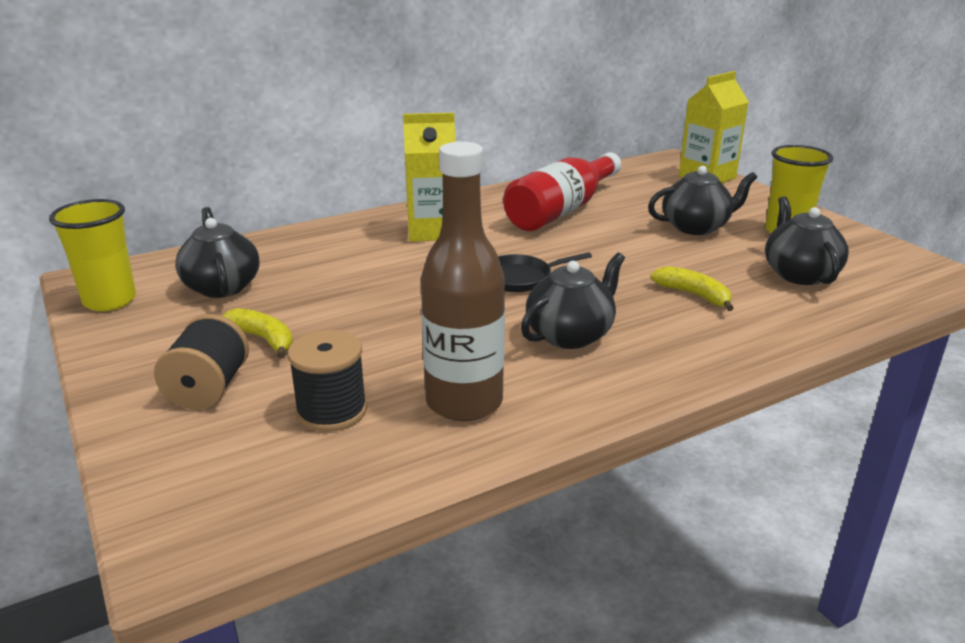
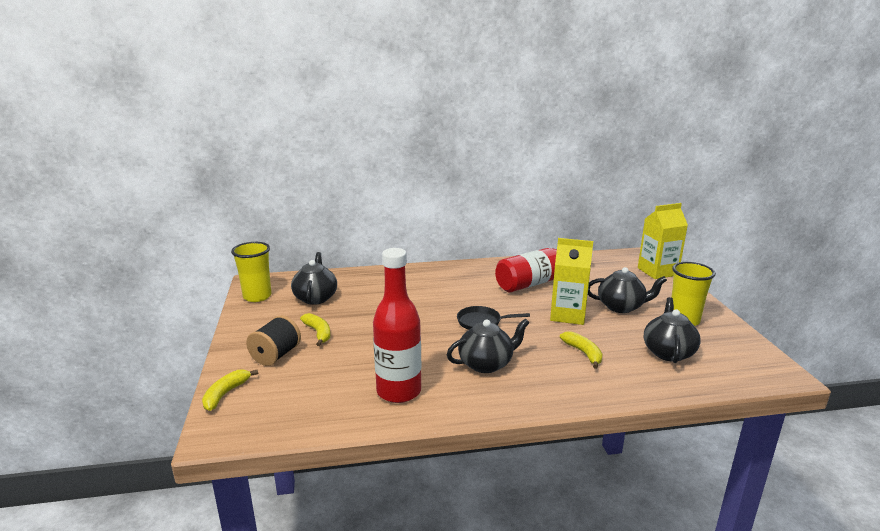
camera: 20 degrees right, 5 degrees down
(151, 473) = (226, 394): none -> yellow banana
(331, 411) = (327, 381): black spool -> none
(432, 231) = (450, 282): yellow carton -> yellow carton (568, 315)
(464, 402) = (399, 391): brown bottle -> red bottle

